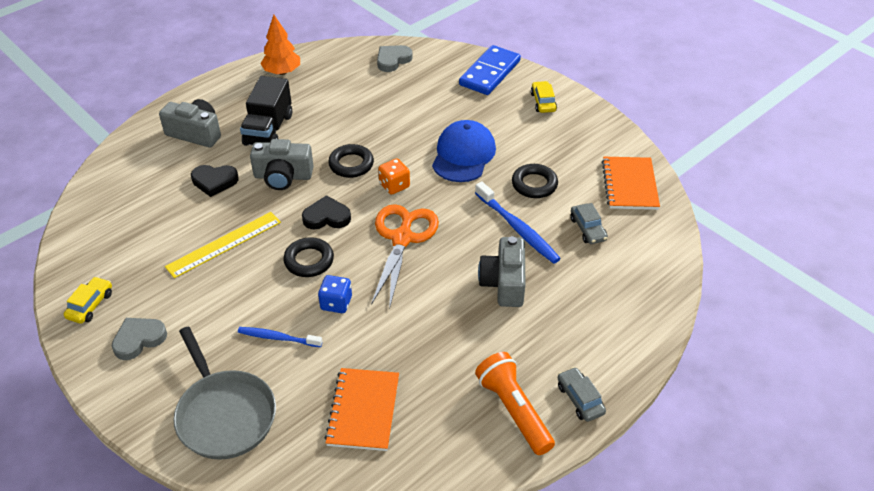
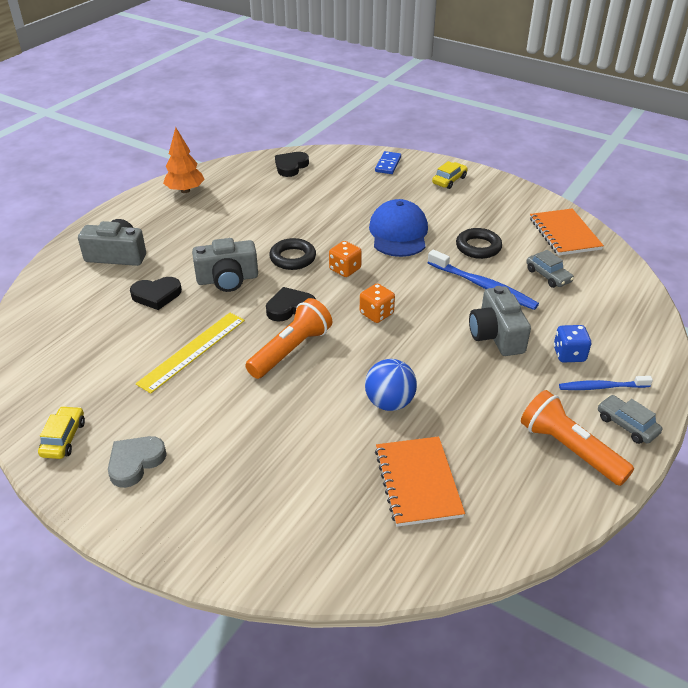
camera: 15 degrees left, 5 degrees down
(224, 414) = (267, 520): grey pan -> none
(268, 130) = (194, 241): black truck -> none
(278, 338) = (292, 430): blue toothbrush -> blue toothbrush (602, 387)
(309, 261) = (290, 350): black ring -> orange flashlight
(336, 303) = (338, 385): blue dice -> blue dice (569, 354)
(373, 330) = (389, 402): none -> blue ball
(393, 60) = (291, 166): grey heart -> black heart
(402, 238) = (376, 314): orange scissors -> orange dice
(490, 73) = (388, 164): blue domino -> blue domino, size x0.56
(543, 102) = (449, 180): yellow car -> yellow car turned 60 degrees clockwise

